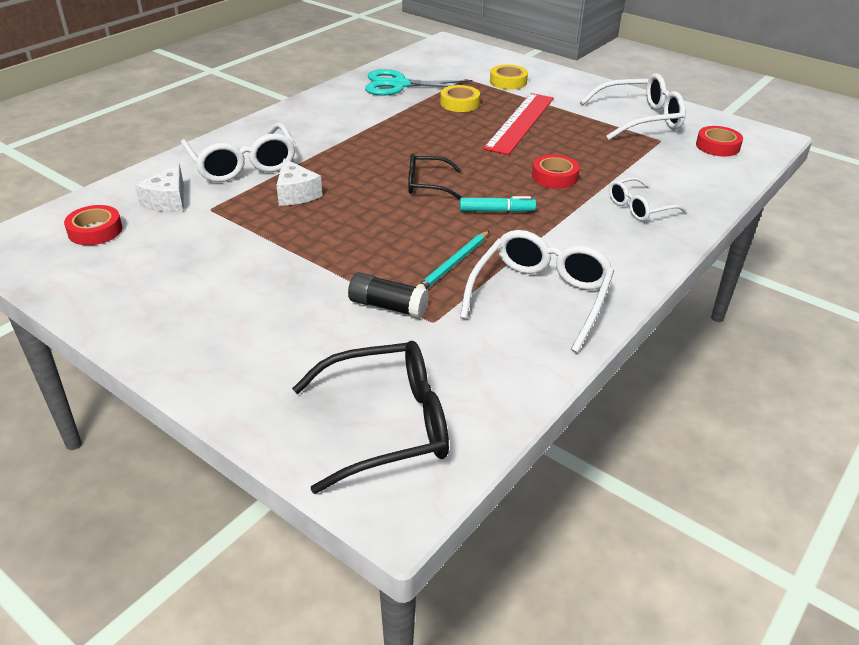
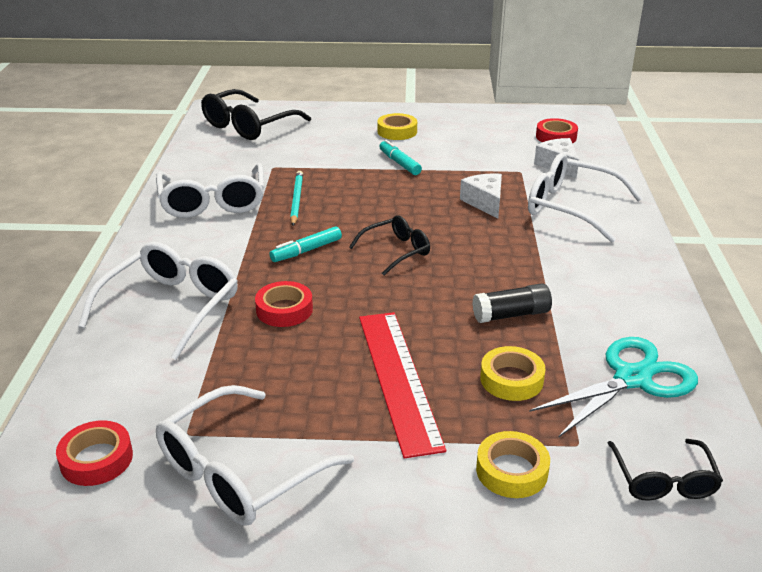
camera: 145 degrees right, 5 degrees down
(224, 315) = (397, 131): none -> yellow tape
(296, 194) = (485, 202): white cheese -> white cheese turned 45 degrees clockwise
(296, 266) = (399, 163): none -> turquoise marker
(388, 306) = (310, 164): black glue stick -> black glue stick (511, 315)
(448, 61) = (663, 480): none -> black glasses
(639, 207) = (171, 307): white glasses -> white glasses, size x1.70

